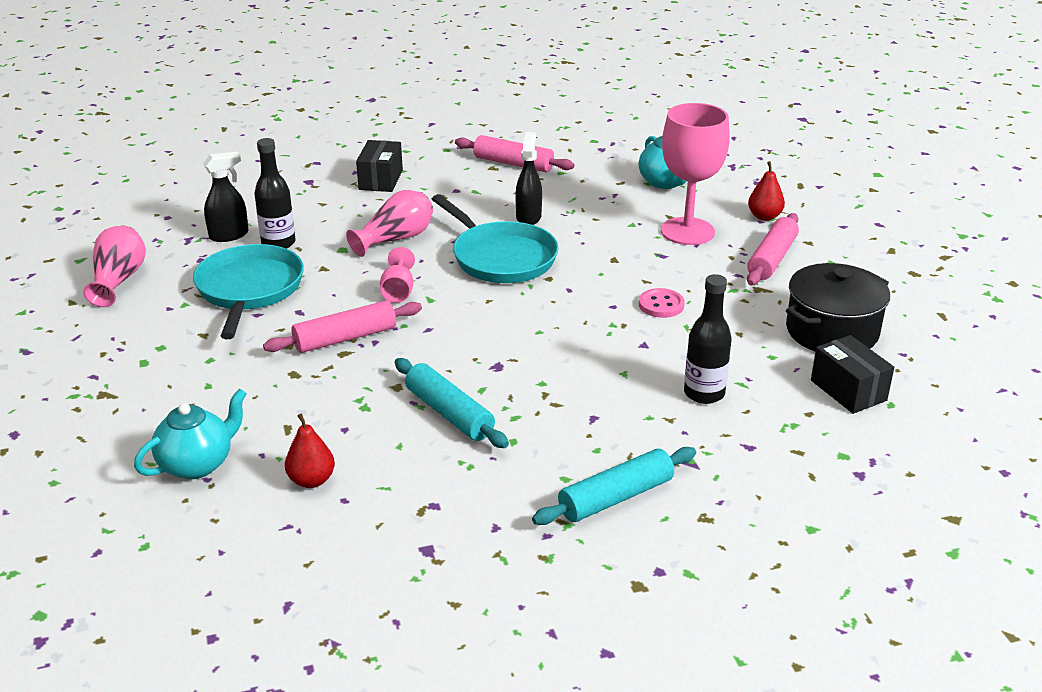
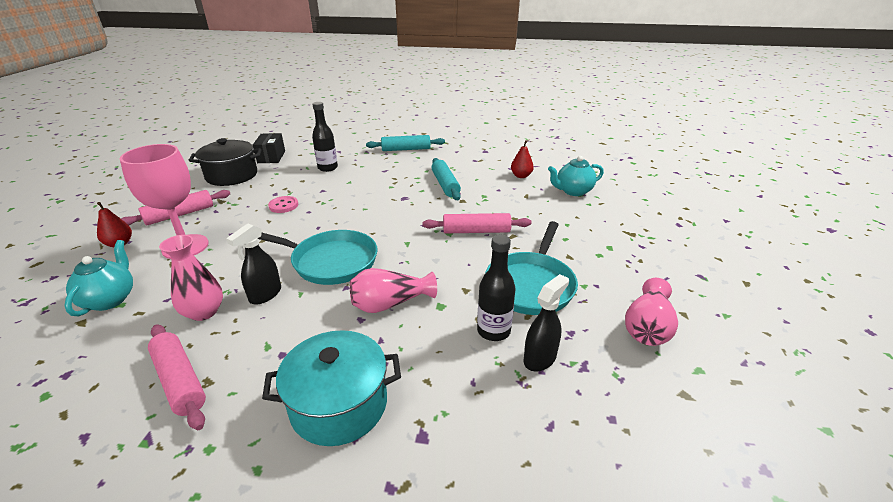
camera: 155 degrees left, 0 degrees up
(229, 235) = (540, 358): black spray bottle -> black spray bottle turned 135 degrees clockwise
(380, 180) = (339, 404): black box -> turquoise pot
(398, 291) = (423, 254): pink goblet -> none
(501, 257) = (330, 261): turquoise pan -> turquoise pan turned 120 degrees clockwise
(564, 195) = (204, 312): none -> pink vase

